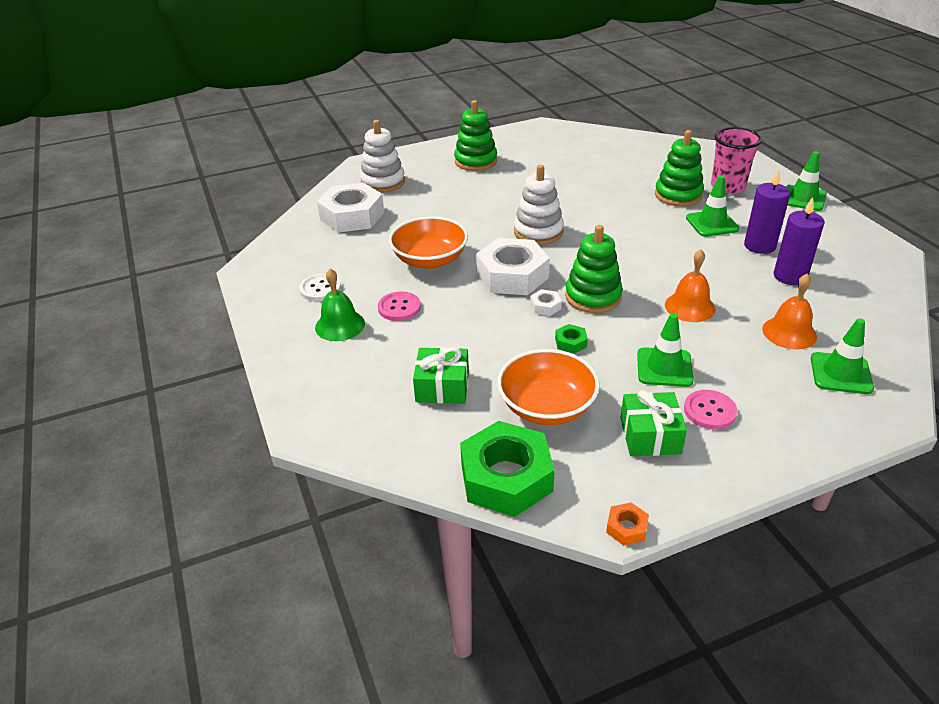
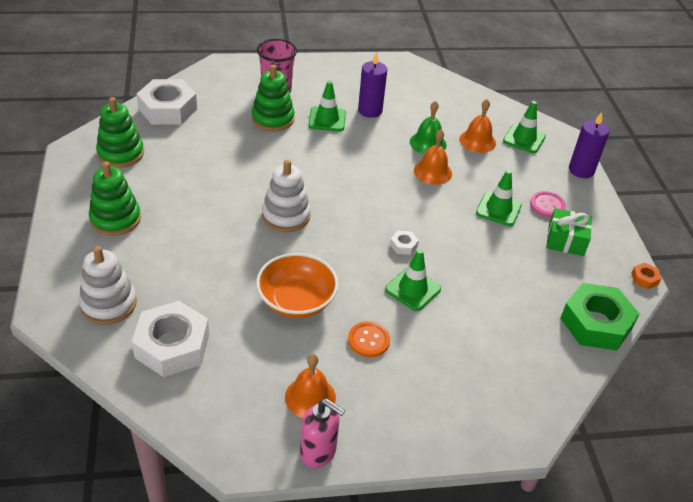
camera: 80 degrees left, 5 degrees up
(263, 304) = (318, 452): none -> pink soap dispenser
(320, 289) = (310, 397): white button -> orange bell
(340, 325) = (381, 390): green bell -> green bell (428, 143)
(399, 307) = (368, 340): pink button -> orange button
(442, 387) = (490, 335): green gift -> none
(512, 275) = (349, 252): white nut -> white nut (167, 109)
(546, 406) = (527, 281): orange bowl -> none
(571, 342) = (456, 246): green nut -> none
(593, 297) = (400, 215): green stacking toy -> green stacking toy (121, 153)
(790, 276) = (414, 114): purple candle -> purple candle (581, 170)
(803, 198) = (316, 65): green traffic cone -> green traffic cone (412, 289)

